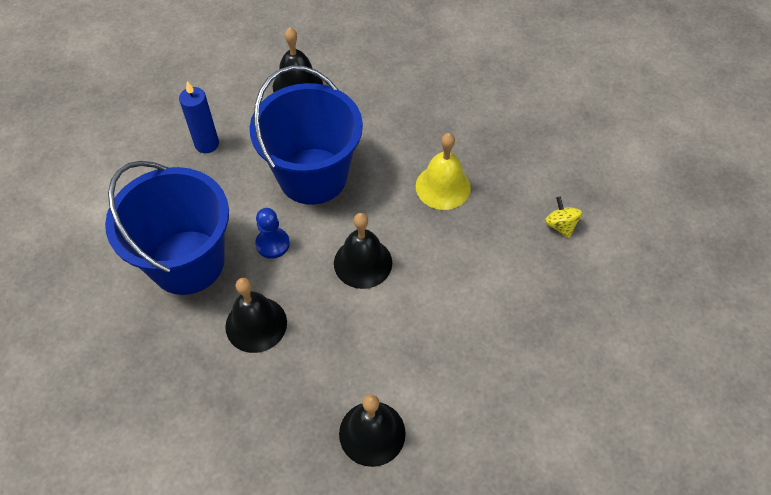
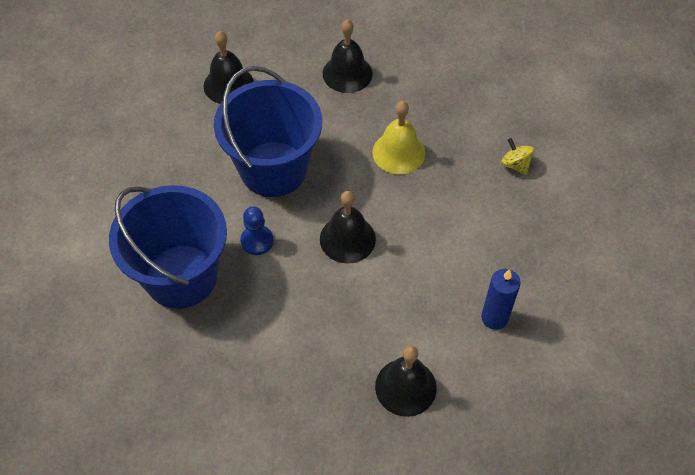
camera: 15 degrees left, 0 degrees up
(207, 144) = (159, 160): blue candle -> blue candle (494, 318)
(256, 324) = (267, 317): black bell -> black bell (347, 73)

